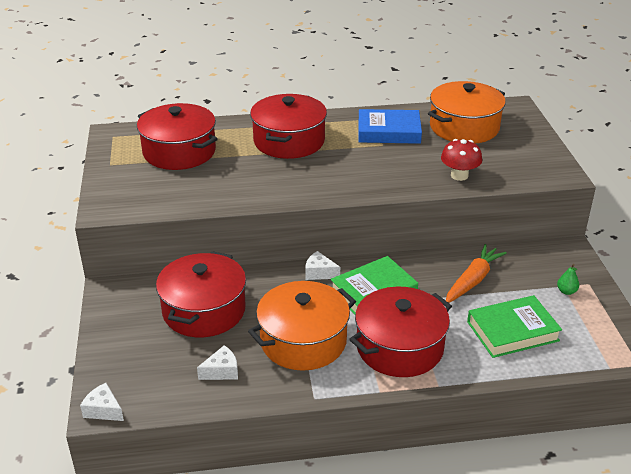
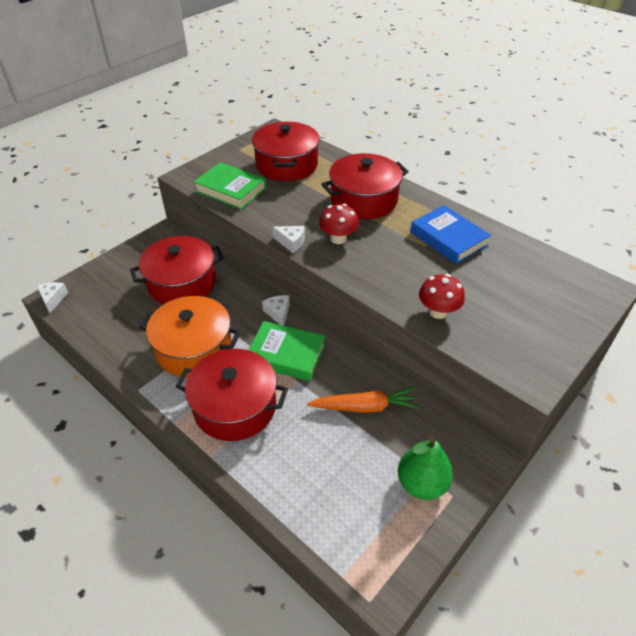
camera: 50 degrees right, 10 degrees up
(222, 371) = (129, 328): white cheese -> white cheese (291, 242)
(320, 175) = (338, 238): none -> red mushroom
(464, 127) = (519, 276): orange pot -> none
(512, 331) = (324, 471): green book -> green book (231, 190)
(566, 291) = (422, 483): green pear -> green pear, size x2.19

